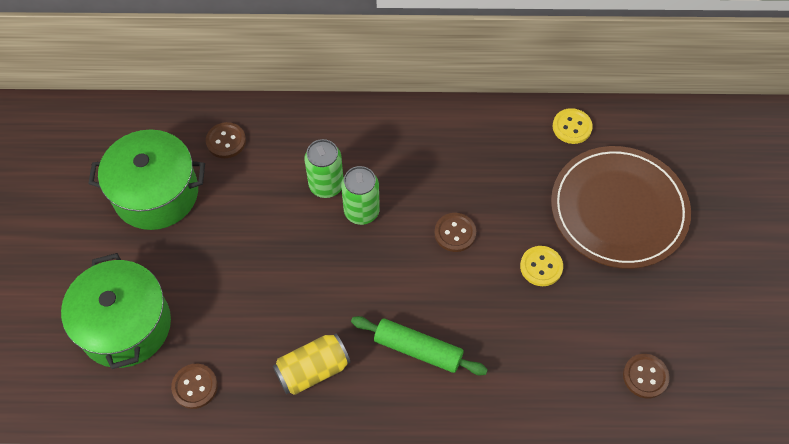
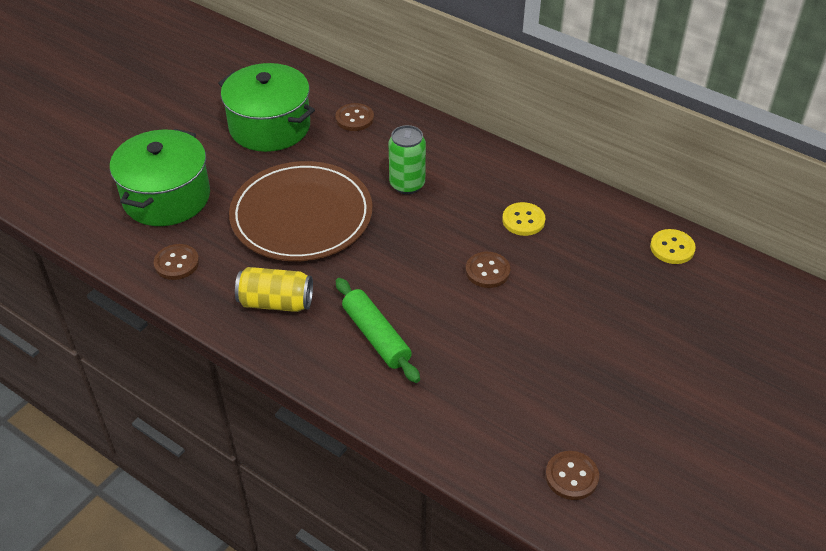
camera: 35 degrees right, 15 degrees down
(361, 211) = (420, 216): green can -> none
(541, 267) = (545, 336): yellow button -> yellow button (523, 220)
(618, 209) = (663, 332): brown plate -> brown plate (301, 215)

